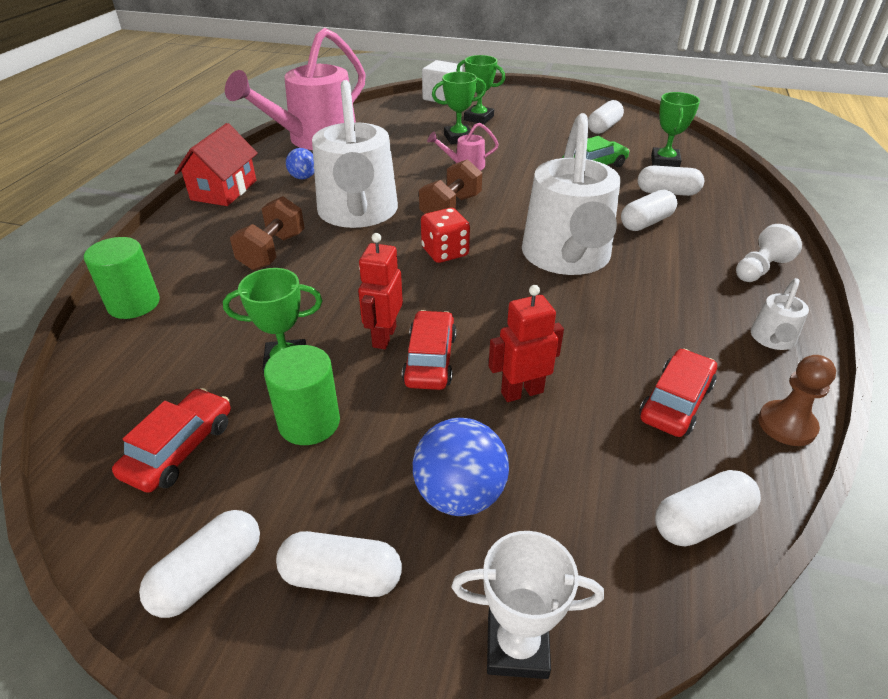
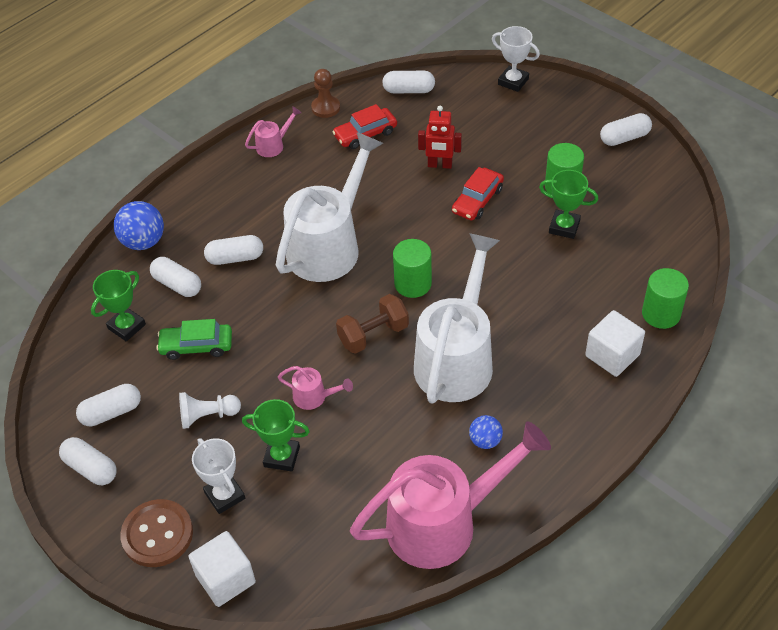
camera: 150 degrees left, 10 degrees up
(180, 448) = (633, 195): red car -> none
(193, 254) = (612, 355): none -> white cube
(224, 190) = (571, 448): red house -> none
(272, 251) = (546, 335): brown dumbbell -> none
(342, 577) = (569, 120): white capsule -> white capsule (91, 468)
(384, 337) = (497, 225): red robot -> none
(445, 252) = (413, 283): red dice -> green cylinder
(459, 494) = (504, 131): blue ball -> blue ball (143, 242)
(478, 118) = (224, 495): green trophy -> white trophy
(502, 100) = (157, 534): none -> brown button
(760, 269) = (213, 189): white pawn -> white pawn (207, 416)
(772, 340) = (273, 145): white watering can -> pink watering can

